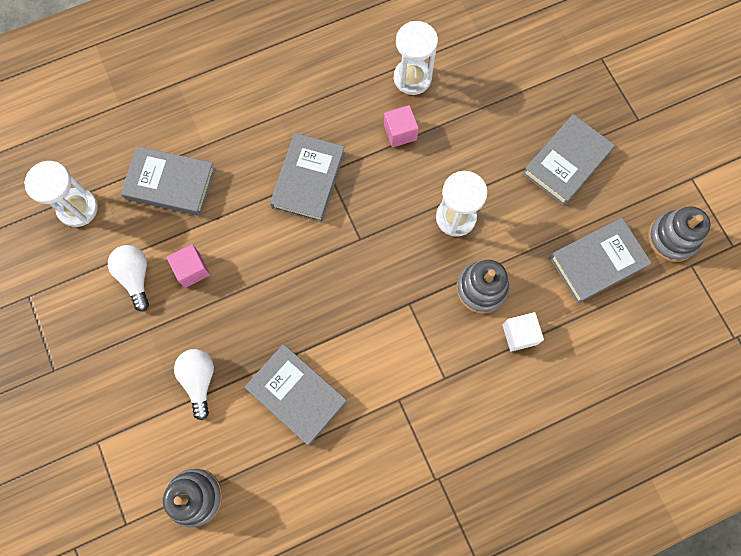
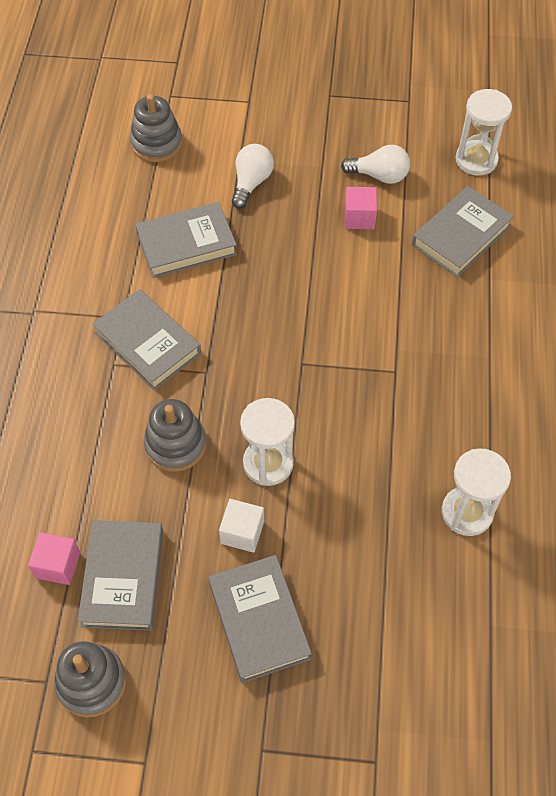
camera: 120 degrees right, 15 degrees down
(199, 380) = (251, 183): white light bulb -> white light bulb turned 90 degrees counterclockwise
(308, 180) = (396, 349): grey book -> grey book (148, 343)
(400, 132) = (402, 462): pink cube -> pink cube (58, 565)
(519, 334) = (105, 452): white cube -> white cube (242, 532)

